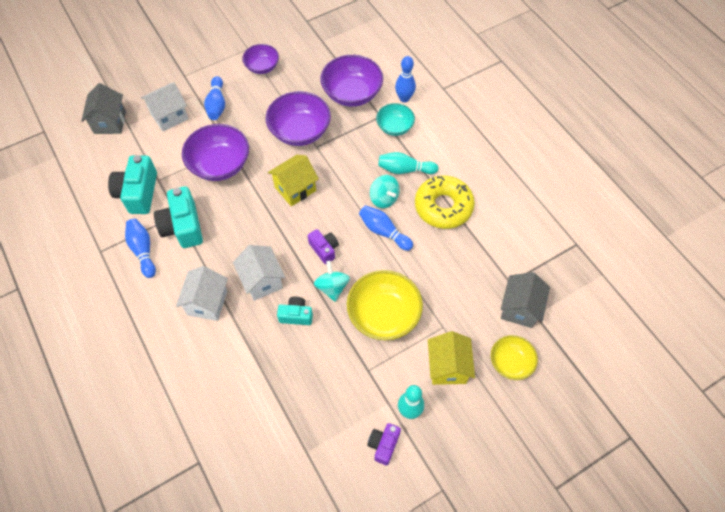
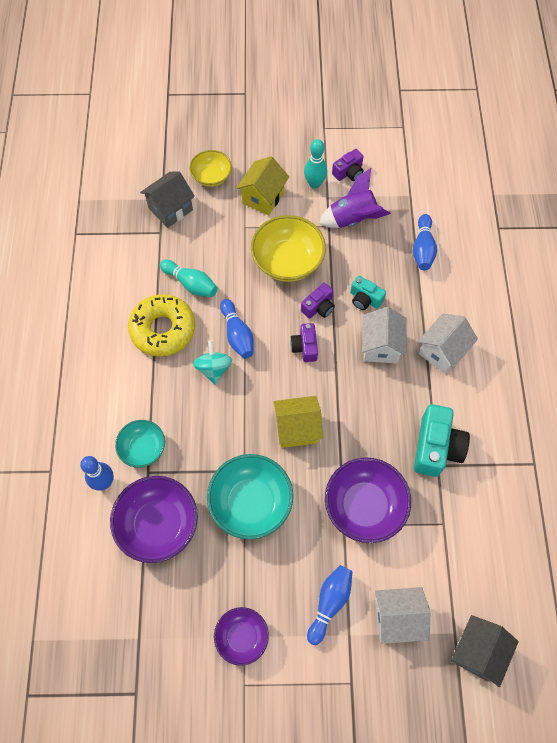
camera: 150 degrees left, 5 degrees up
(138, 193) = (472, 518): turquoise camera -> none
(143, 251) = (488, 440): blue bowling pin -> blue bowling pin (423, 249)
(300, 131) = (251, 502): purple bowl -> turquoise bowl
(332, 287) = (318, 307): turquoise spinning top -> purple camera
(350, 391) = (352, 218): none -> purple rocket
(405, 170) = (170, 389): turquoise bowling pin -> turquoise bowling pin (191, 284)

